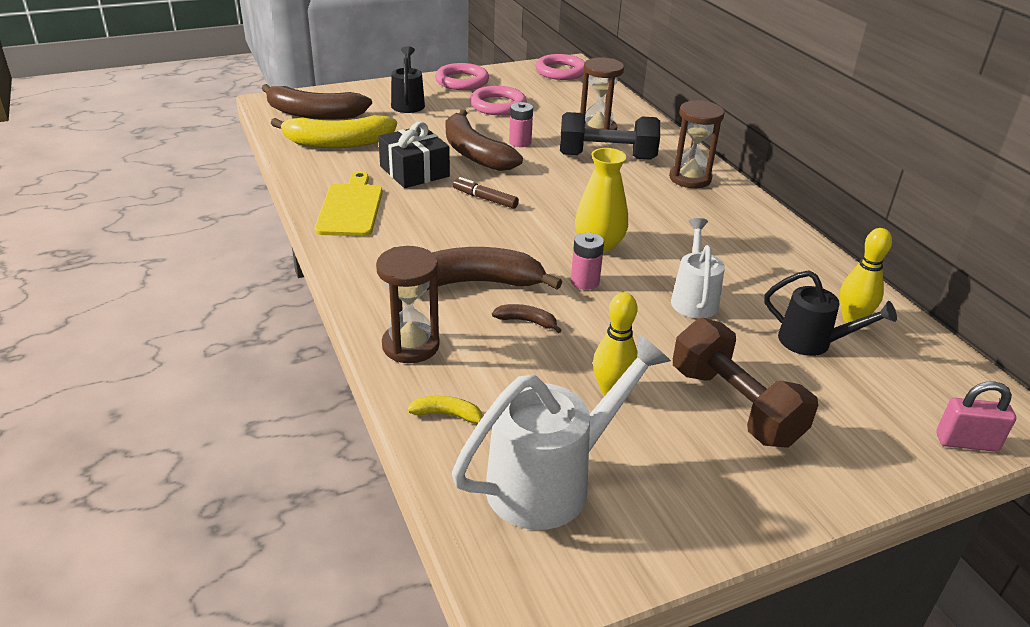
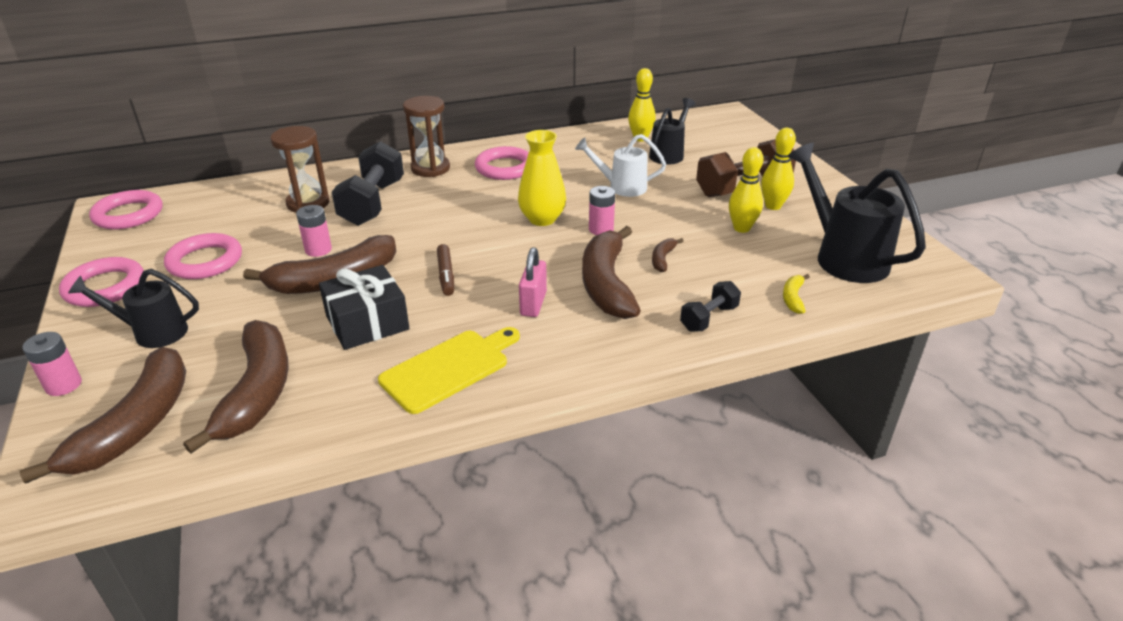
camera: 85 degrees left, 0 degrees up
(338, 143) = (257, 392): yellow banana -> brown banana
(351, 208) = (449, 368): yellow cutting board -> yellow cutting board turned 135 degrees clockwise
(356, 89) = (63, 385): none -> pink battery
(410, 345) = (709, 318): brown hourglass -> black dumbbell
(485, 199) = (446, 275): brown marker -> brown marker turned 45 degrees counterclockwise
(550, 482) = (844, 257): white watering can -> black watering can
(685, 429) = (773, 206): none -> yellow bowling pin
(711, 220) = (505, 168): none -> pink ring
(966, 442) = (752, 129): pink padlock -> pink padlock (533, 304)

